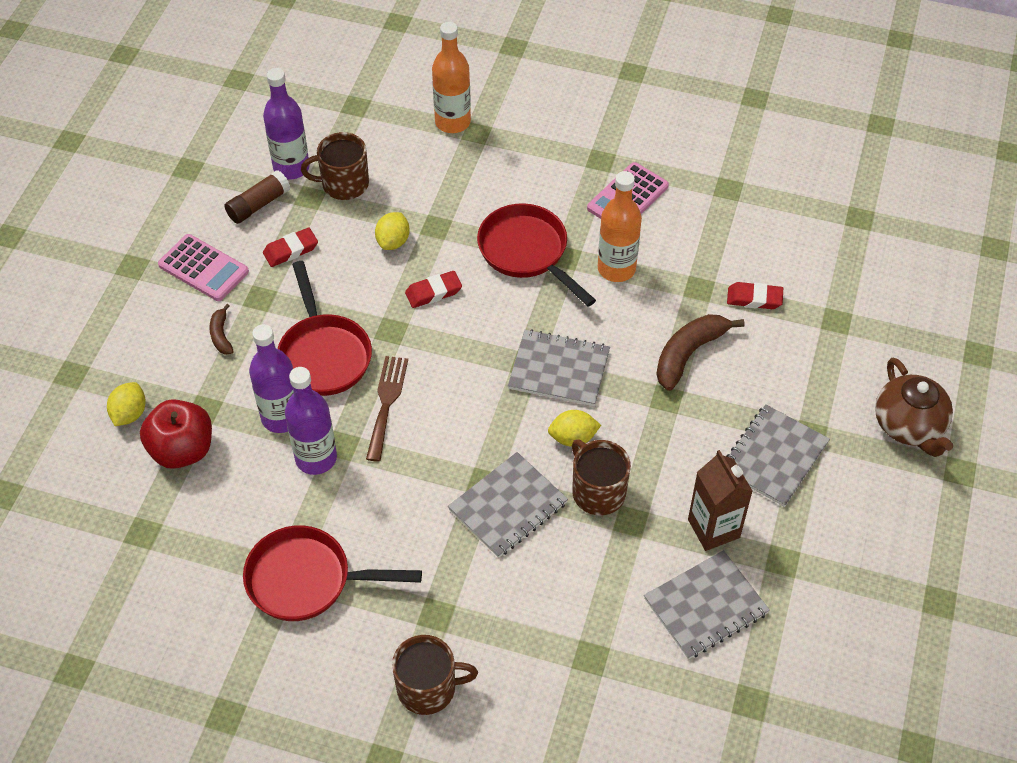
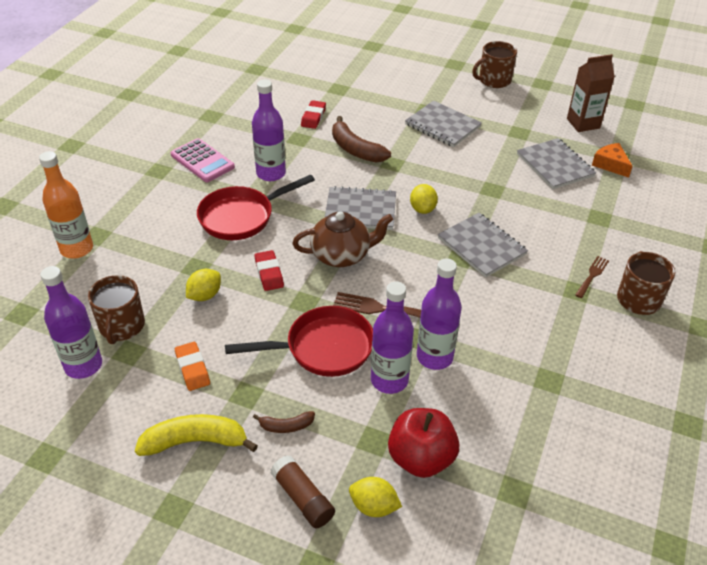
camera: 85 degrees left, 10 degrees down
(203, 268) = (195, 441): pink calculator -> yellow banana
(258, 205) = (124, 393): brown glue stick -> brown glue stick (303, 498)
(291, 250) = (192, 368): red eraser -> orange eraser
(306, 580) = (554, 367): red pan -> none
(393, 241) = (205, 295): yellow lemon -> yellow lemon turned 75 degrees counterclockwise
(467, 635) = (592, 275): none -> brown fork
(559, 370) = (360, 210): grey notebook -> grey notebook turned 75 degrees clockwise
(597, 491) = (469, 202): brown mug -> brown mug (494, 80)
(616, 269) = (271, 173): orange bottle -> purple bottle
(713, 528) = (497, 155): brown carton -> brown carton (583, 123)
(725, 687) = (610, 164): none -> orange cheese
(909, 426) = (422, 75): brown teapot -> brown teapot (342, 255)

